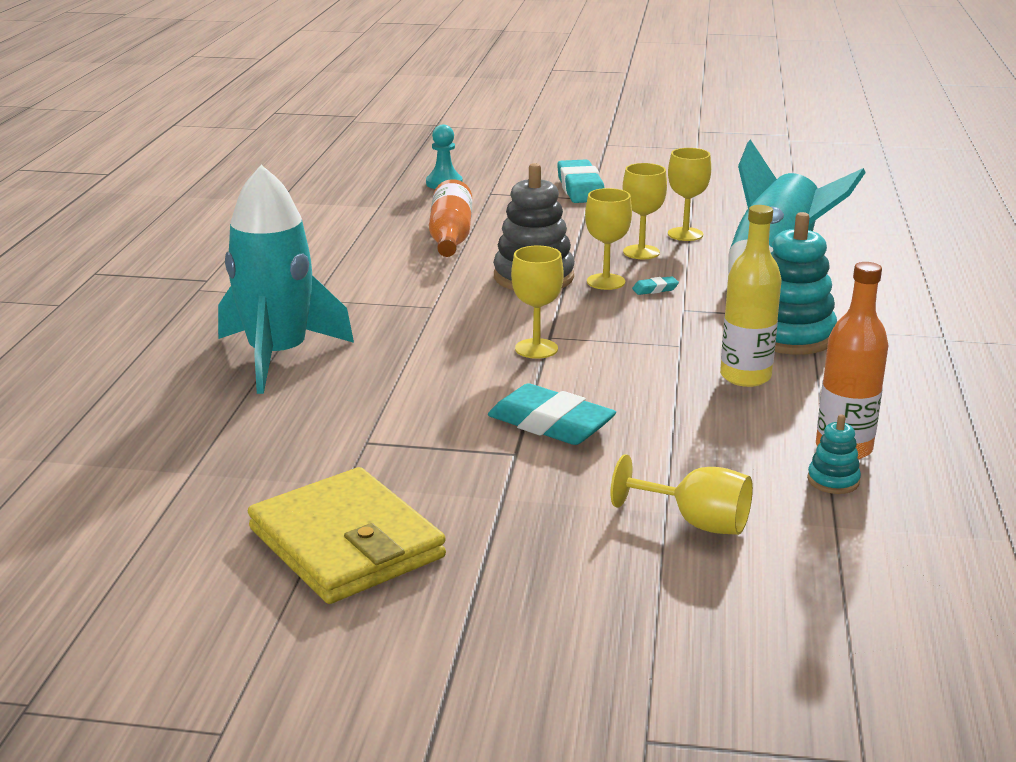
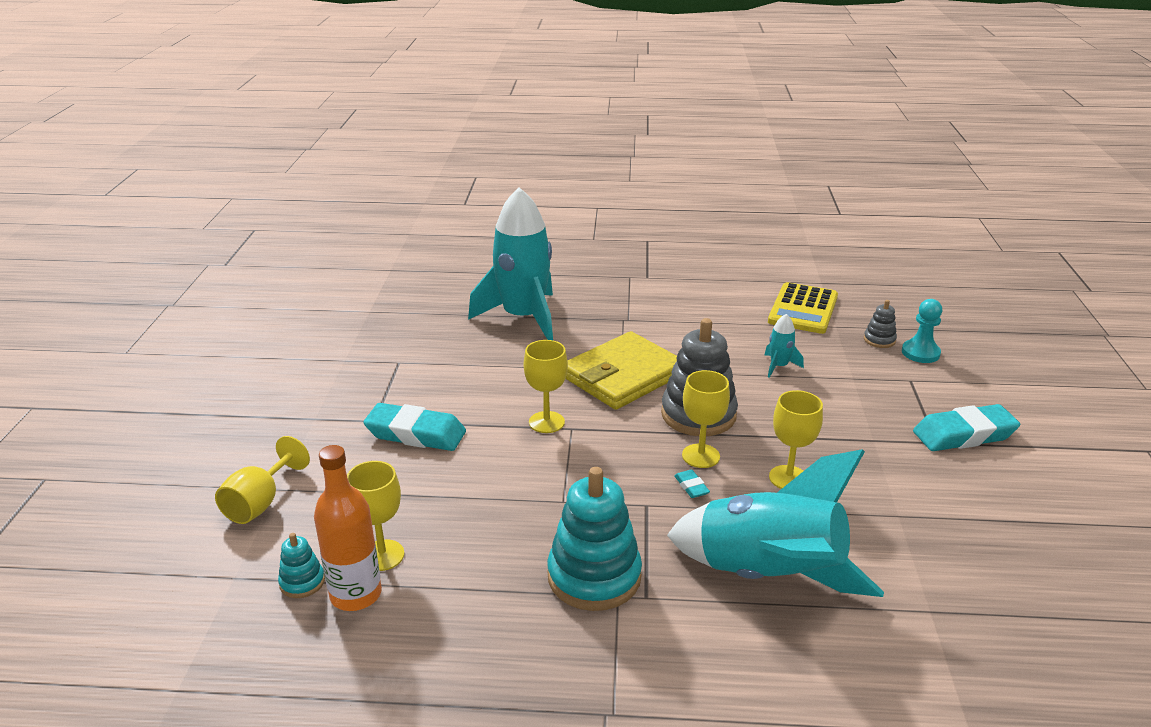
camera: 85 degrees right, 5 degrees up
(336, 215) = (803, 309): none -> yellow calculator
(346, 543) = (277, 367): yellow wallet -> yellow wallet (623, 375)
(414, 194) = (879, 340): none -> grey stacking toy
(450, 236) = (778, 366): orange bottle -> turquoise rocket
(550, 424) = (416, 434): turquoise eraser -> turquoise eraser turned 75 degrees clockwise
(685, 234) = (858, 510): yellow goblet -> yellow goblet (382, 555)
(745, 377) = (498, 540): yellow bottle -> none

